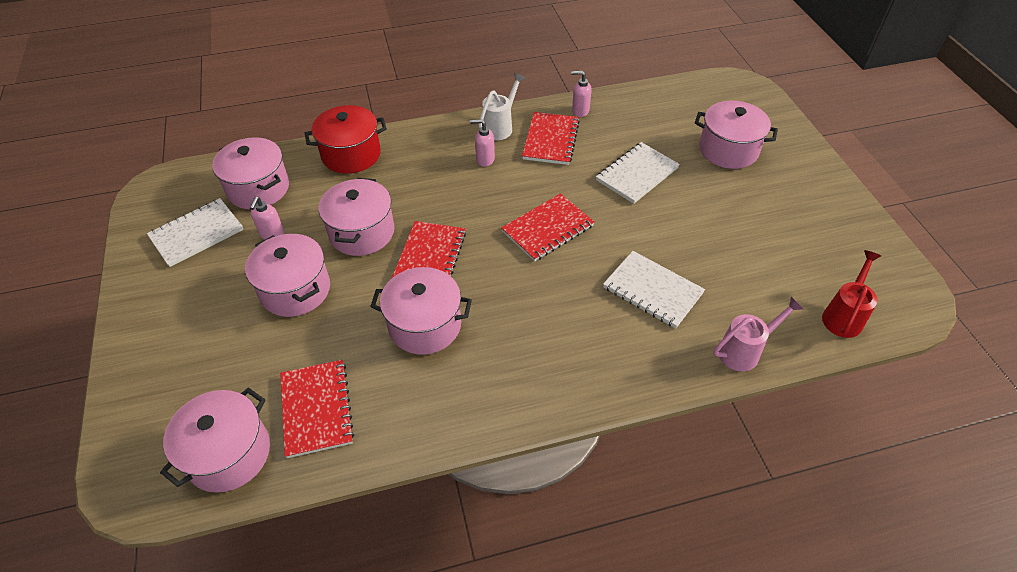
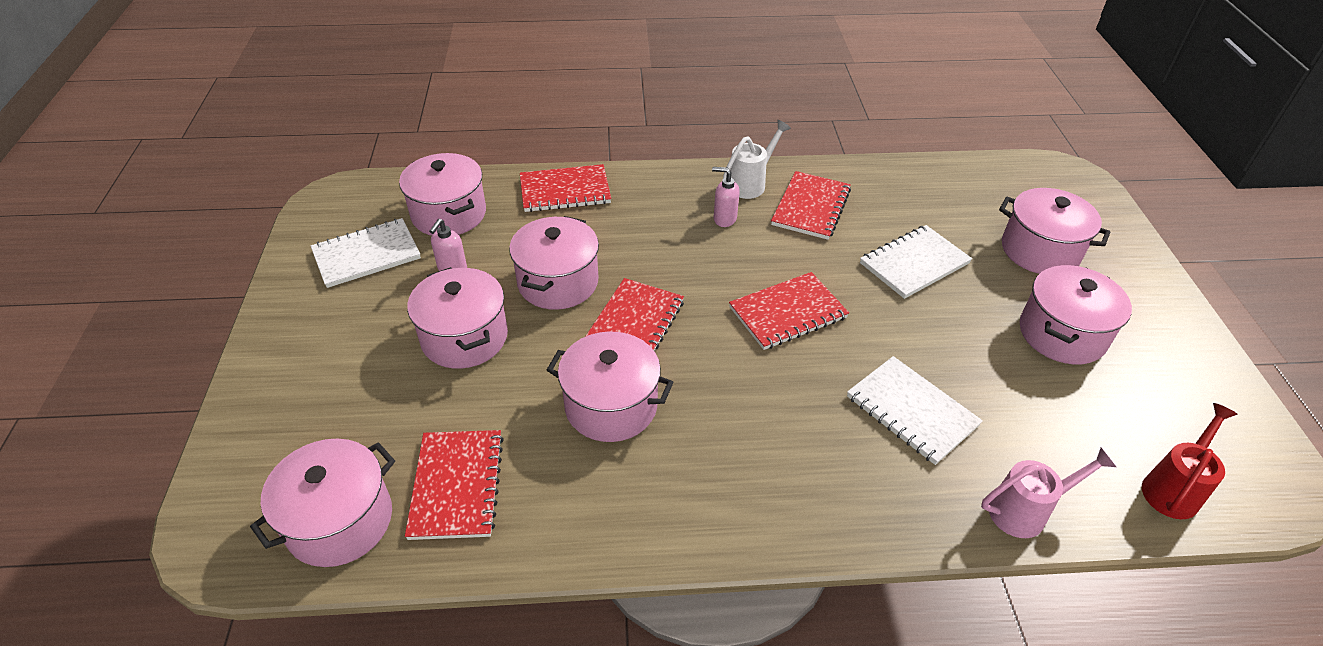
camera: 10 degrees right, 5 degrees down
(351, 154) = (565, 191): red pot -> red notebook
(580, 111) = (853, 178): pink soap dispenser -> none
(752, 213) = (1062, 334): none -> pink pot

